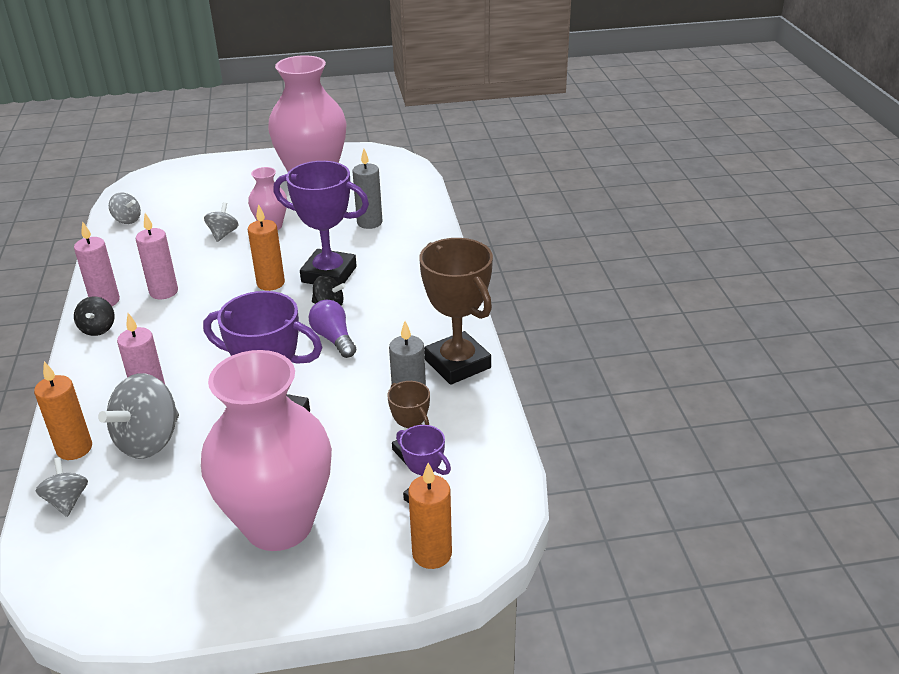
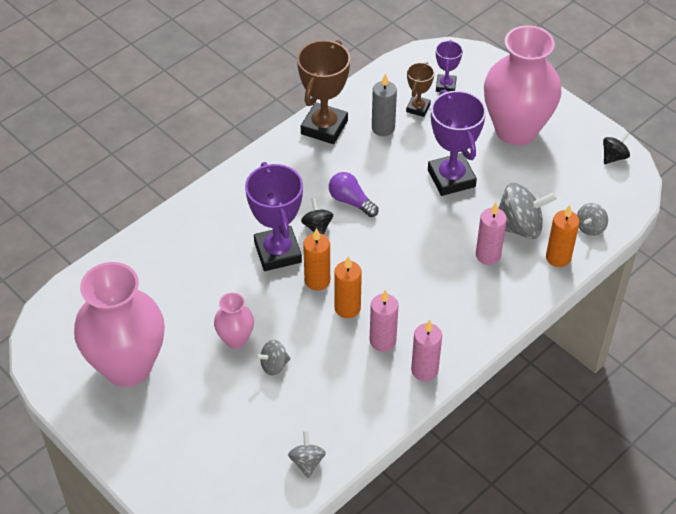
camera: 125 degrees left, 15 degrees up
(98, 329) = (456, 345): black spinning top -> black spinning top (614, 157)
(334, 339) = (351, 201): purple light bulb -> purple light bulb turned 105 degrees clockwise
(369, 223) = (181, 273): grey candle -> none
(432, 554) = (477, 66): orange candle -> orange candle (347, 308)

